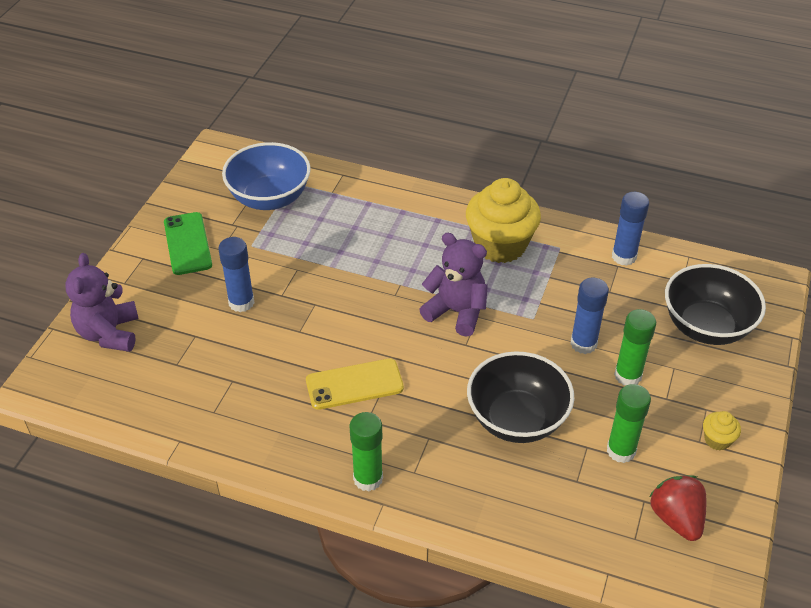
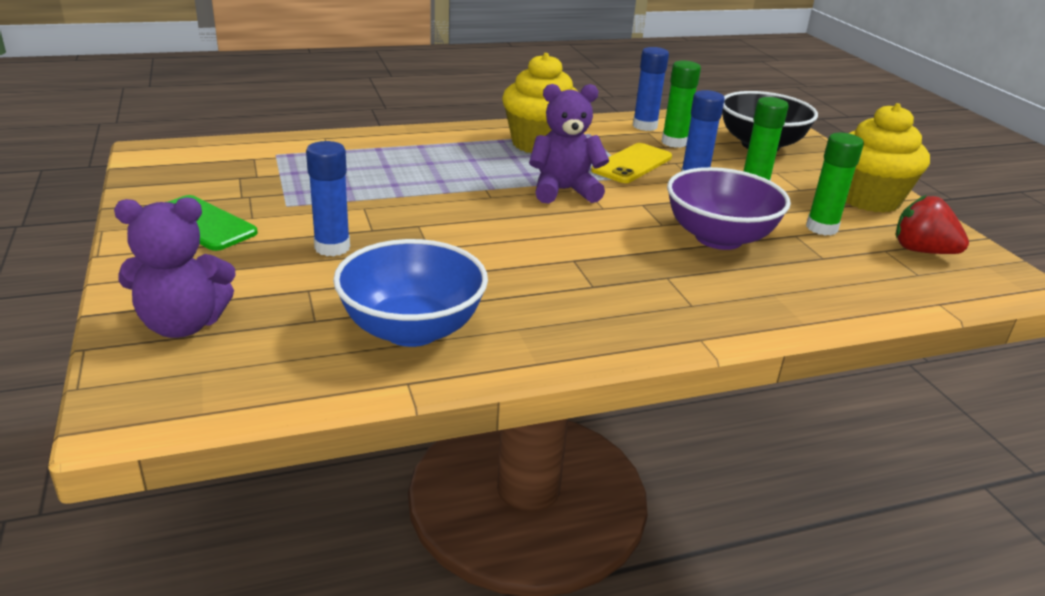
camera: 40 degrees left, 15 degrees down
(109, 333) = (183, 325): purple teddy bear -> purple teddy bear turned 60 degrees counterclockwise
(269, 198) = (263, 169): blue bowl -> blue bowl (412, 329)
(354, 384) = (542, 266): yellow phone -> yellow phone (632, 164)
(368, 478) = (658, 326): green glue stick -> green glue stick (674, 142)
(517, 419) = (718, 238): black bowl -> purple bowl
(717, 440) = (869, 199): yellow cupcake -> yellow cupcake, size x2.33

